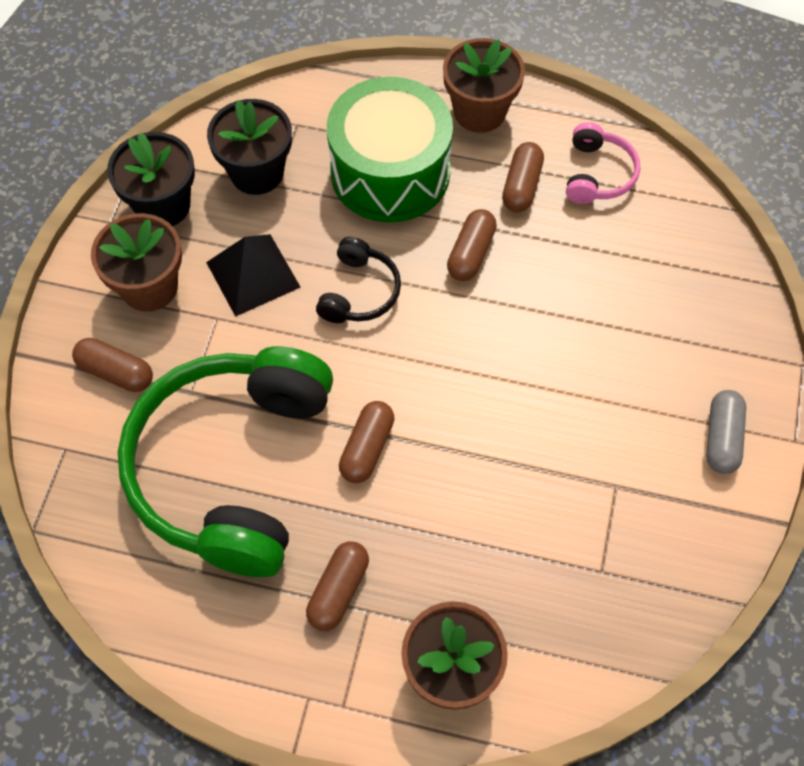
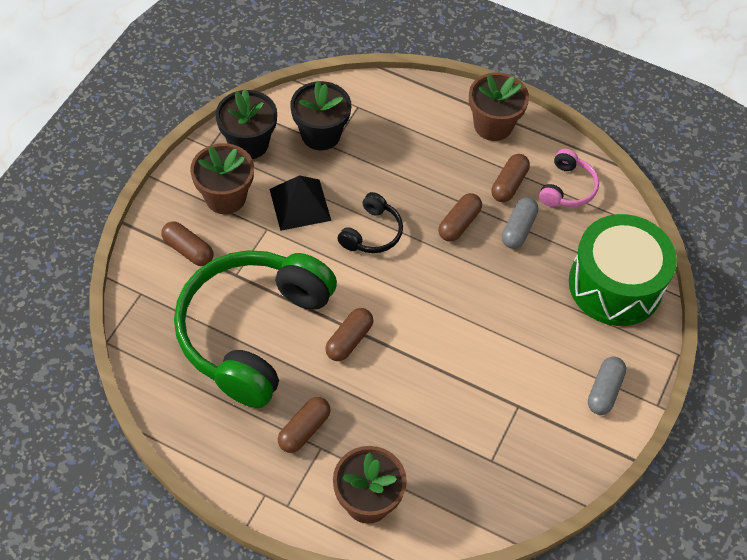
camera: 10 degrees right, 5 degrees down
(390, 172) = (416, 154): green drum -> green drum (615, 285)
(550, 243) = (518, 229): none -> grey capsule

